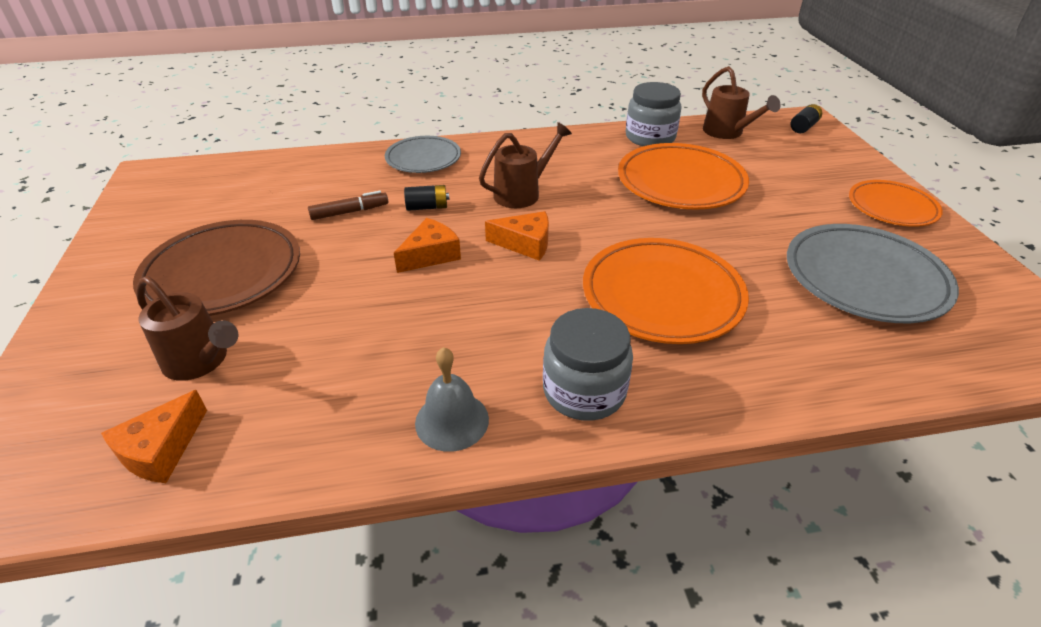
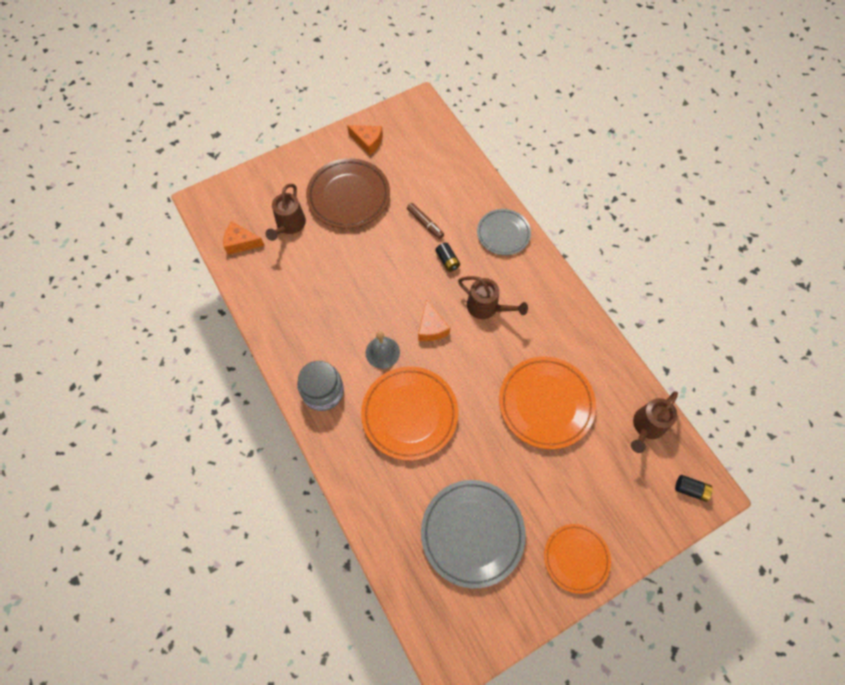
camera: 70 degrees right, 25 degrees up
(430, 255) = (401, 283): orange cheese -> orange cheese (368, 141)
(452, 421) = (287, 341): grey bell -> grey bell (382, 352)
(650, 137) = (607, 370): grey jar -> none

